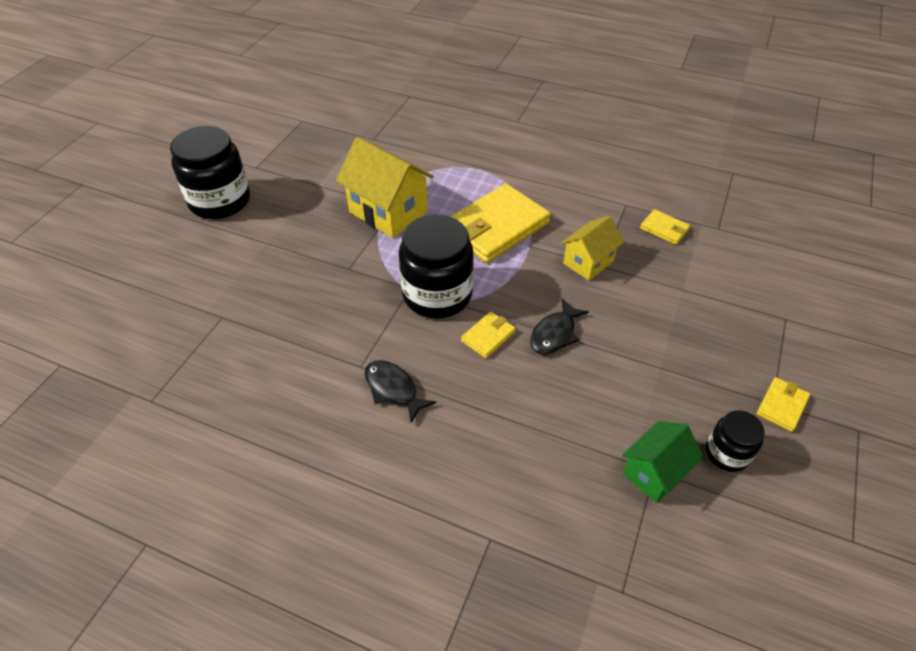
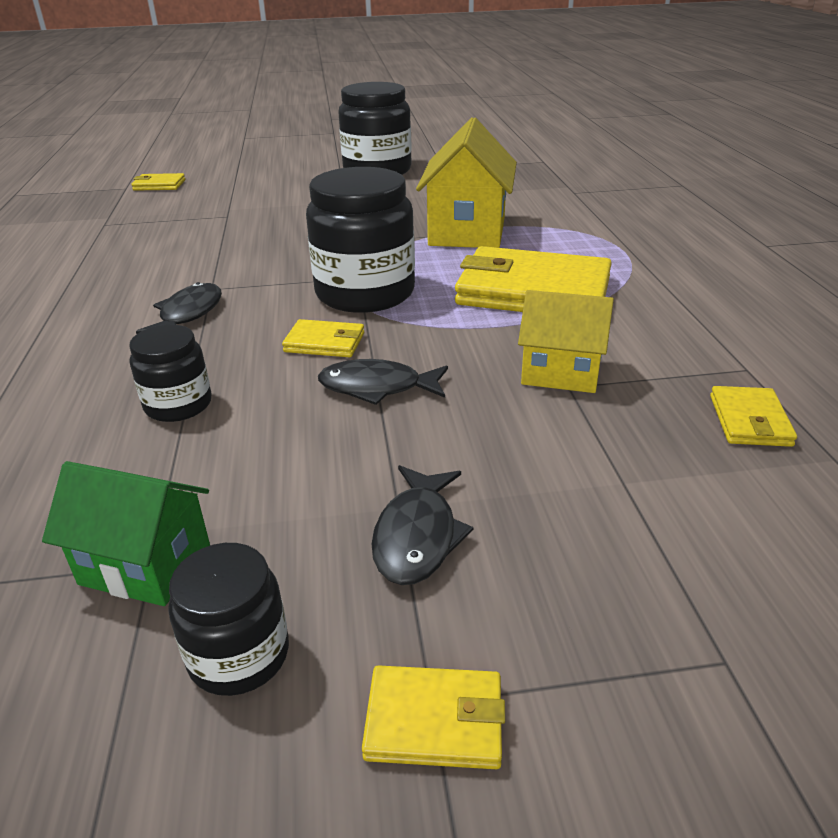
camera: 60 degrees right, 15 degrees down
(84, 339) = (159, 185): none -> yellow wallet
(514, 425) = (178, 405): none -> black jar
(683, 369) = (417, 536): none -> black fish

